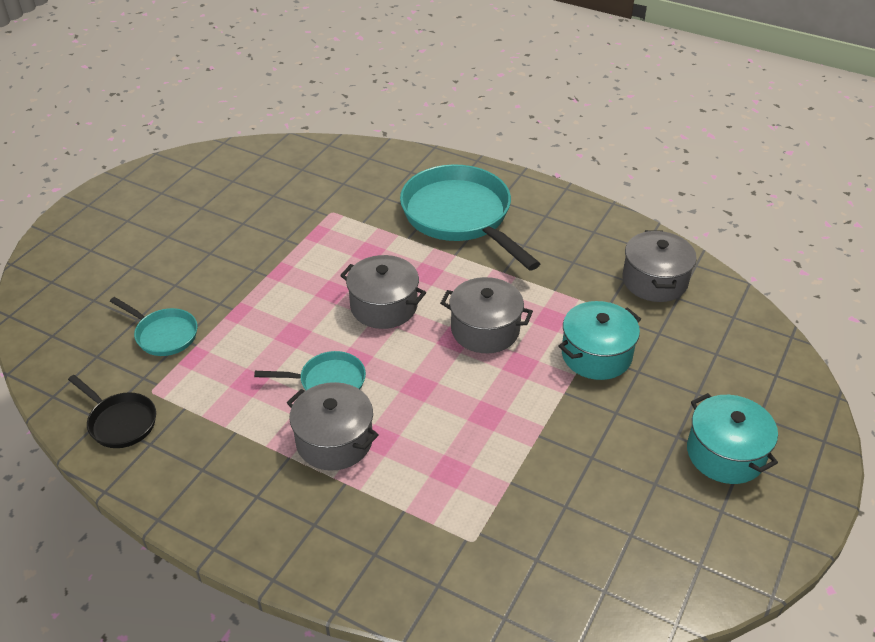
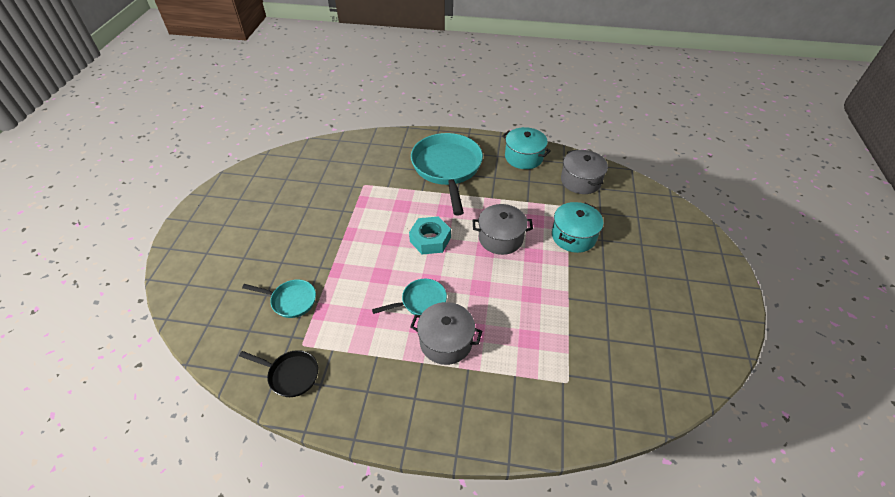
camera: 20 degrees left, 5 degrees up
(384, 306) = (430, 240): grey pot -> turquoise nut
(460, 217) = (447, 168): turquoise pan -> turquoise pan turned 45 degrees clockwise
(725, 453) = (676, 277): turquoise pot -> turquoise pot (523, 157)

